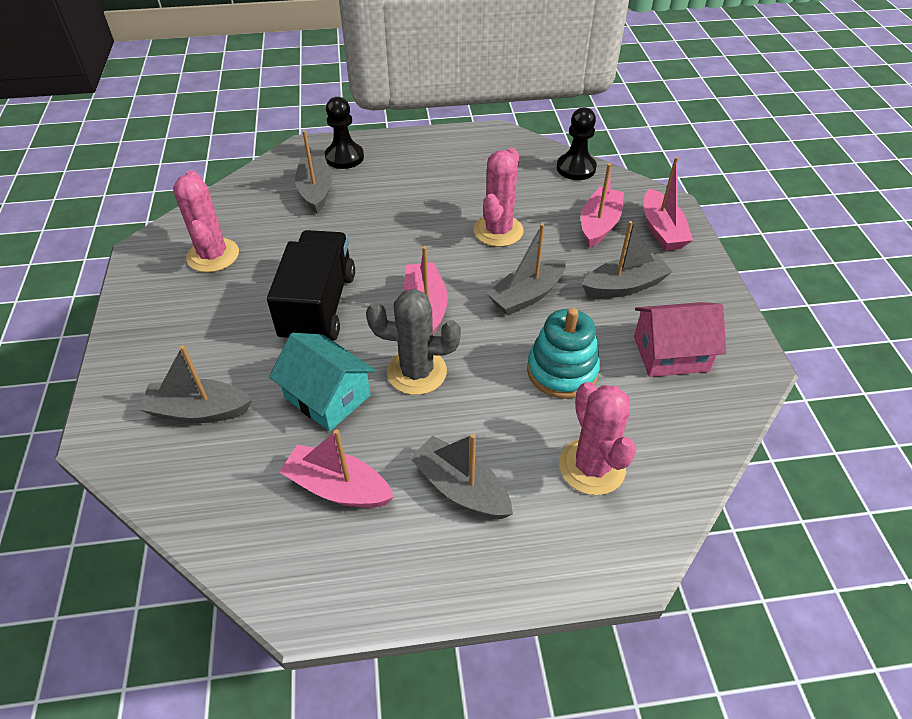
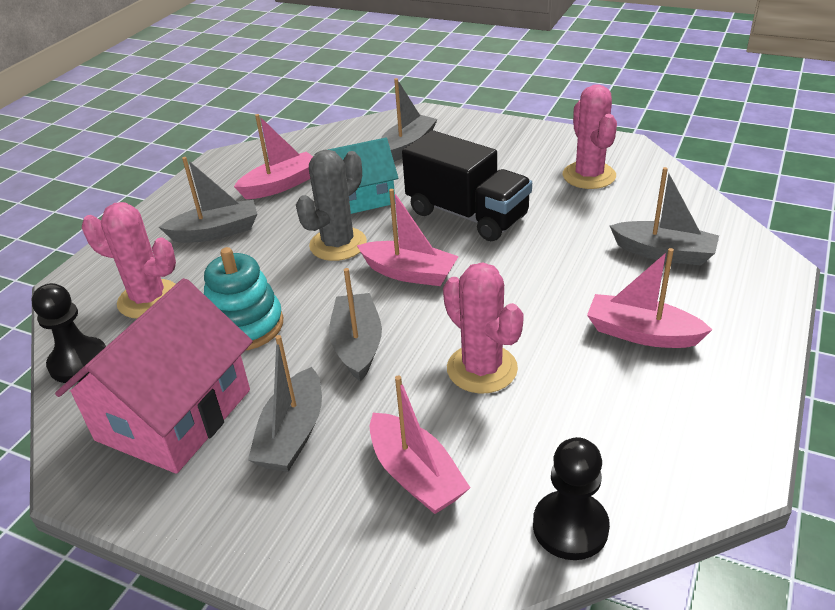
camera: 125 degrees right, 10 degrees down
(213, 255) = (589, 176): pink cactus -> pink cactus turned 60 degrees clockwise
(344, 157) = (733, 292): black pawn -> black pawn (79, 362)
(661, 230) = (346, 544): pink boat -> pink boat (641, 333)
(670, 353) = (174, 415): pink house -> pink house, size x1.54

